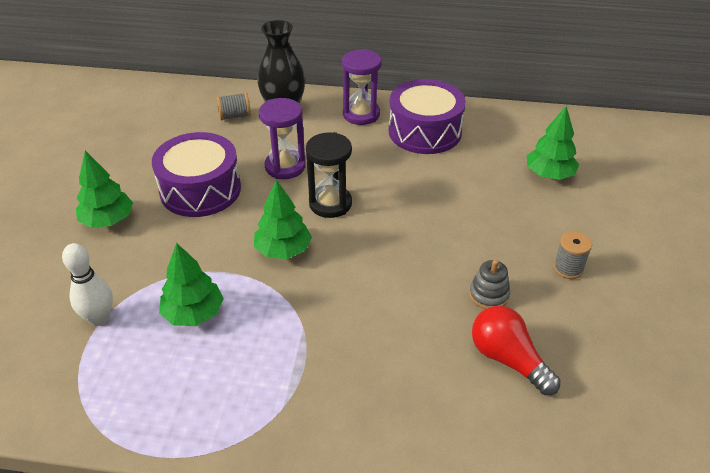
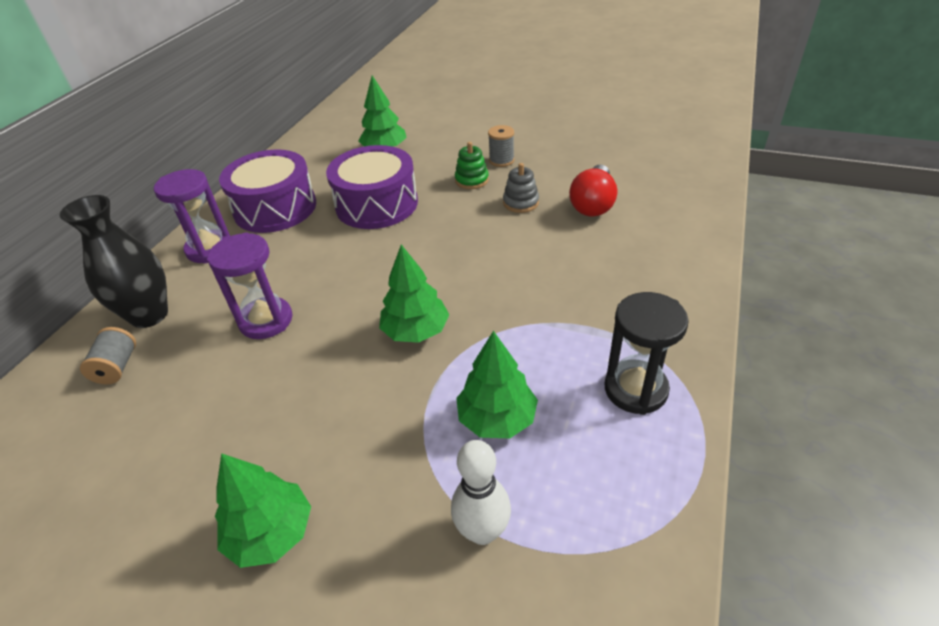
camera: 75 degrees left, 0 degrees up
(200, 190) = (262, 410): purple drum -> purple drum (377, 204)
(330, 204) = (355, 287): black hourglass -> black hourglass (635, 389)
(508, 359) = (593, 204): red light bulb -> red light bulb turned 45 degrees counterclockwise
(517, 249) = (471, 180): none -> green stacking toy

